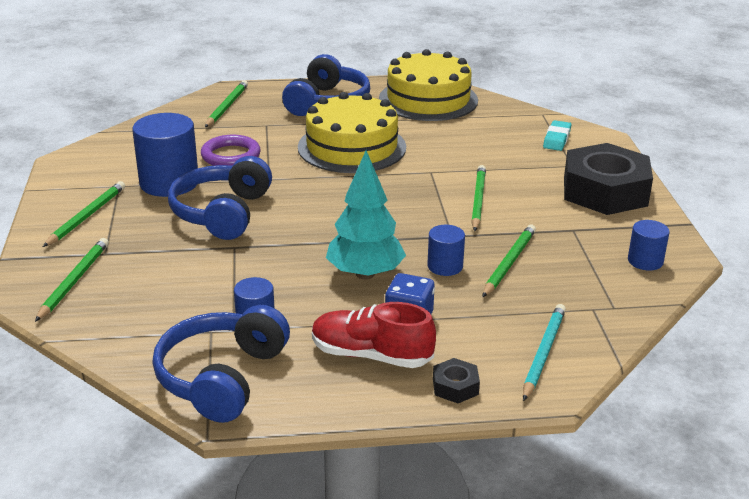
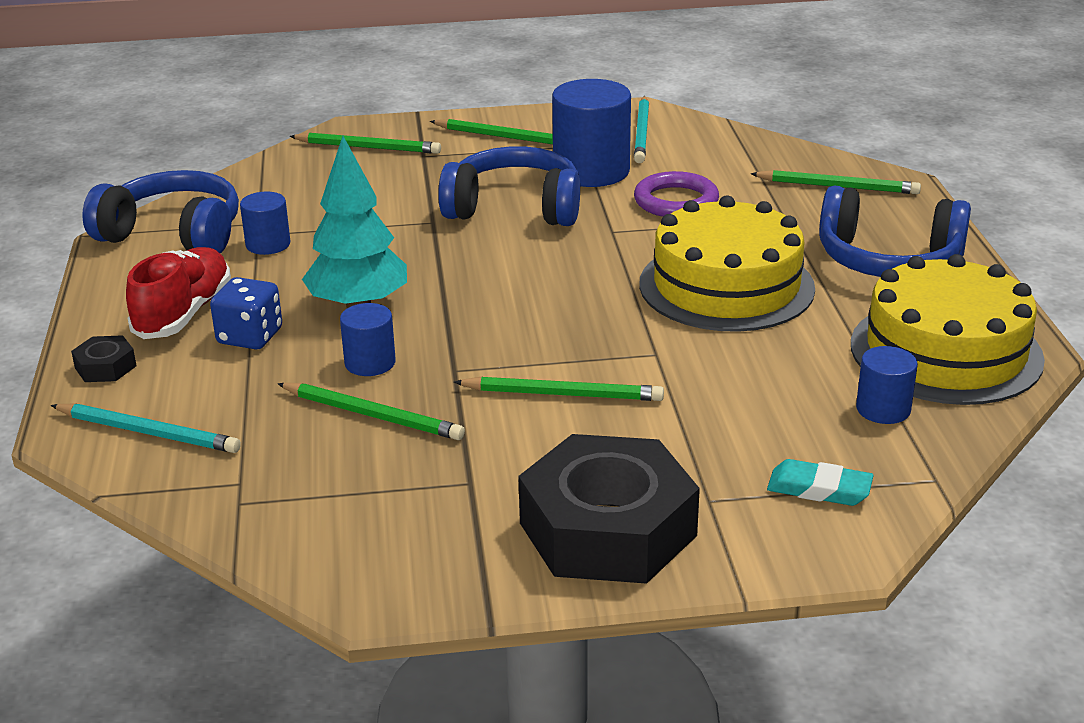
camera: 90 degrees right, 0 degrees up
(109, 162) = (642, 133): none -> turquoise pencil
(645, 261) = (363, 549): blue cylinder -> blue cylinder (883, 409)

